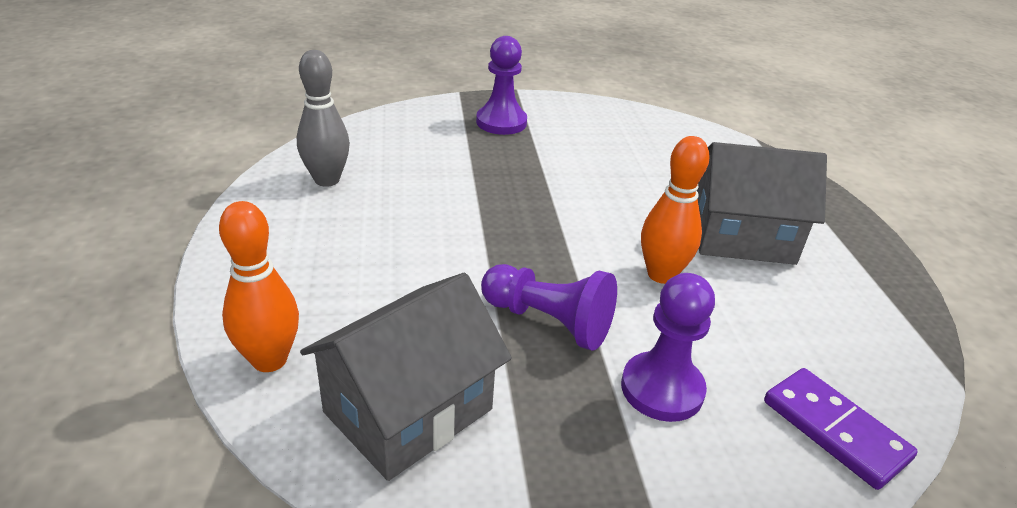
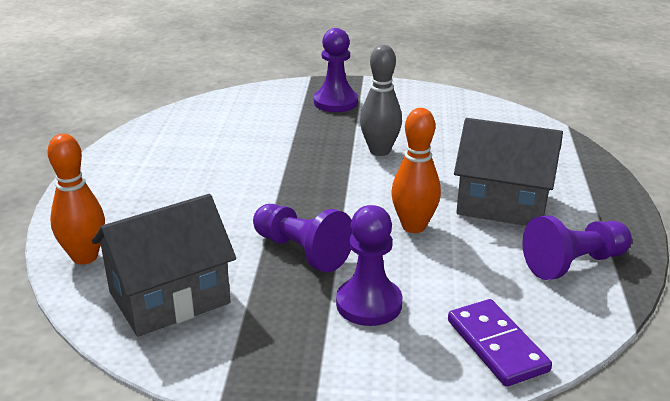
camera: 15 degrees right, 5 degrees down
(327, 180) = (172, 140): grey bowling pin -> grey bowling pin (380, 151)
(854, 307) = (573, 264): none -> purple pawn

